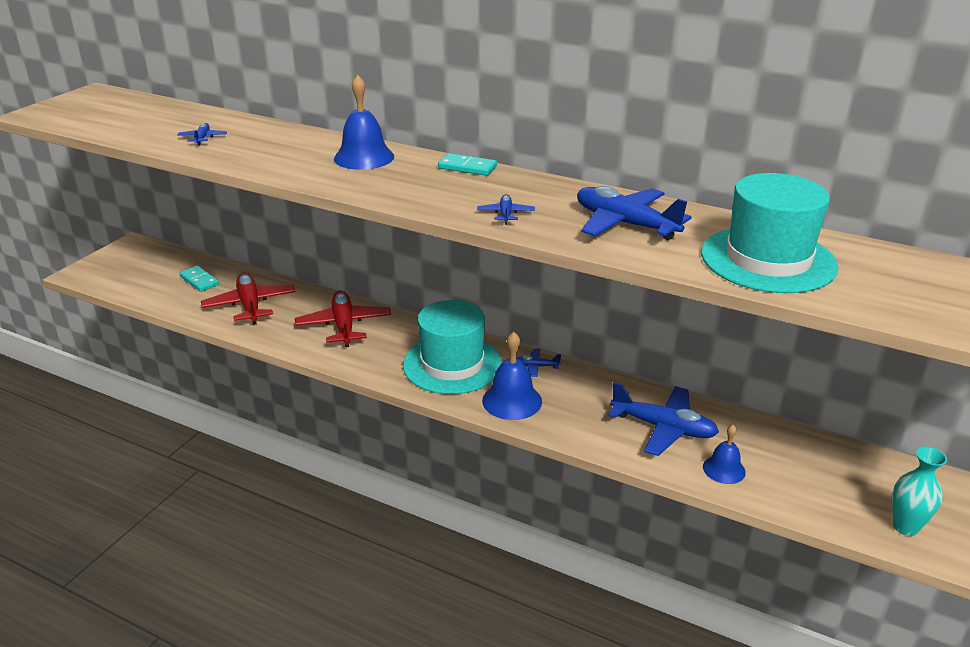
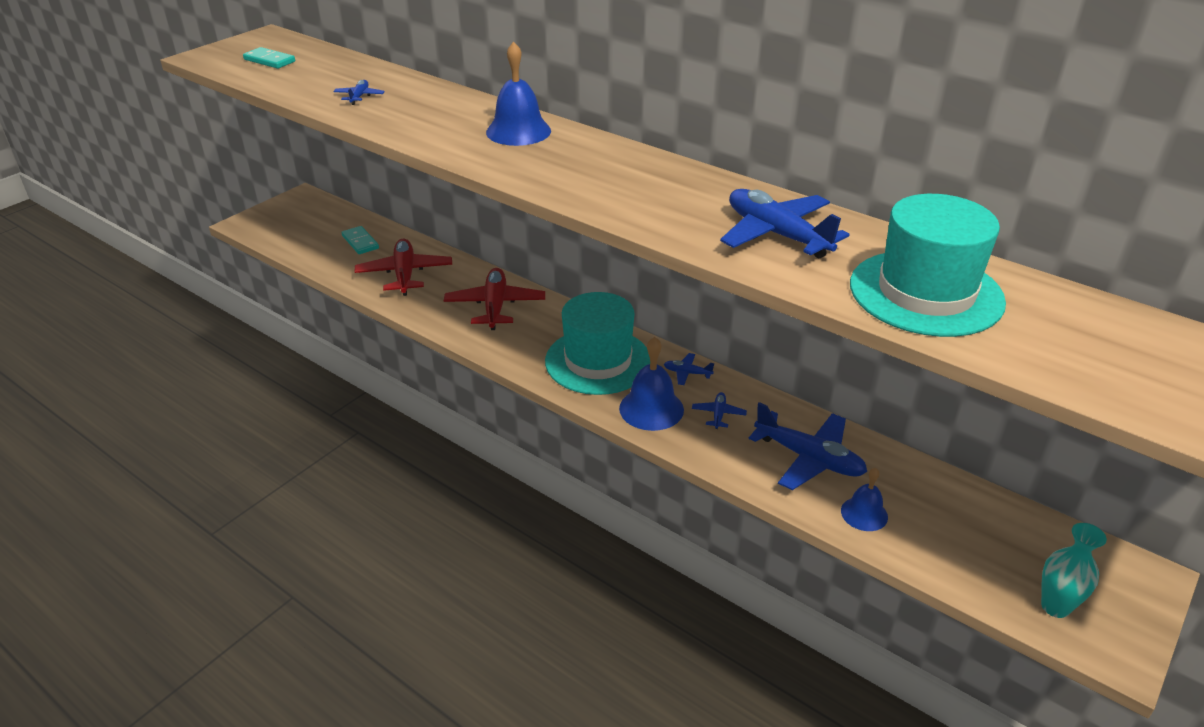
camera: 10 degrees right, 5 degrees up
(467, 167) = (625, 151): turquoise domino -> turquoise domino (269, 60)
(505, 214) = (648, 211): blue plane -> blue plane (718, 414)

